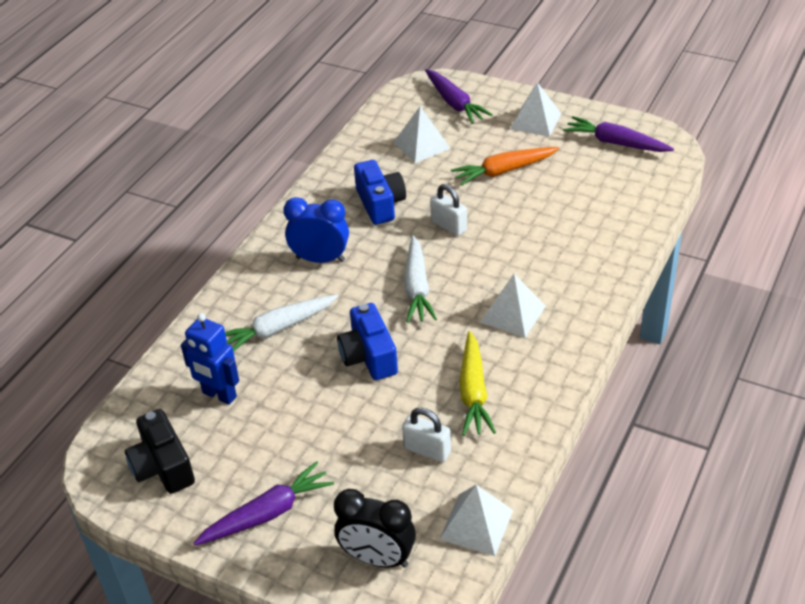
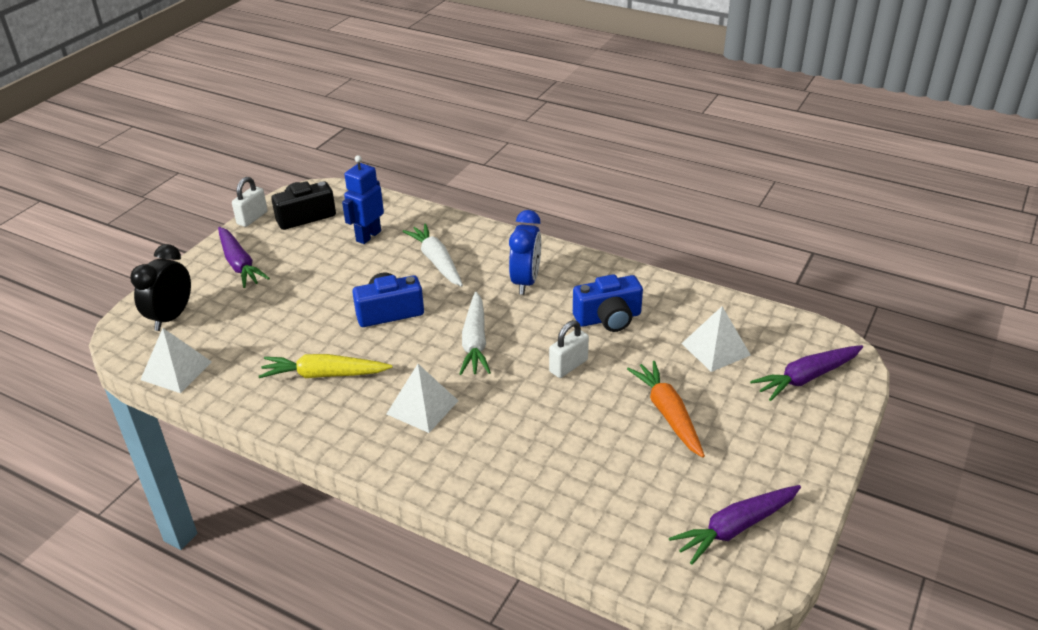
camera: 90 degrees right, 5 degrees down
(417, 287) = (475, 342): white carrot -> white carrot turned 90 degrees counterclockwise
(427, 450) = (267, 344): white padlock -> white padlock (252, 218)
(535, 121) = (778, 450): white pyramid -> none
(616, 143) = (735, 528): purple carrot -> purple carrot turned 150 degrees counterclockwise

